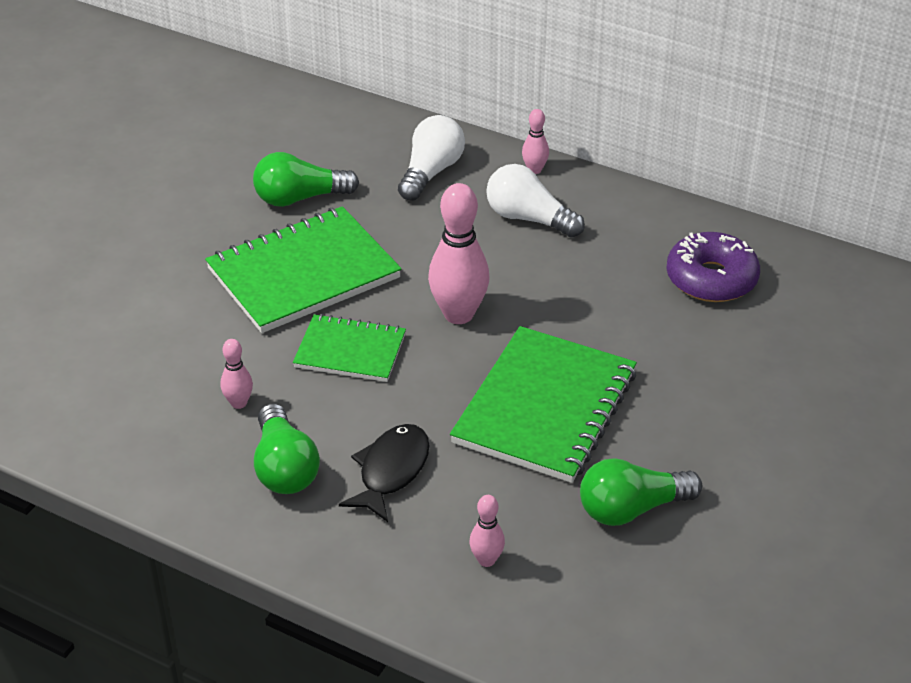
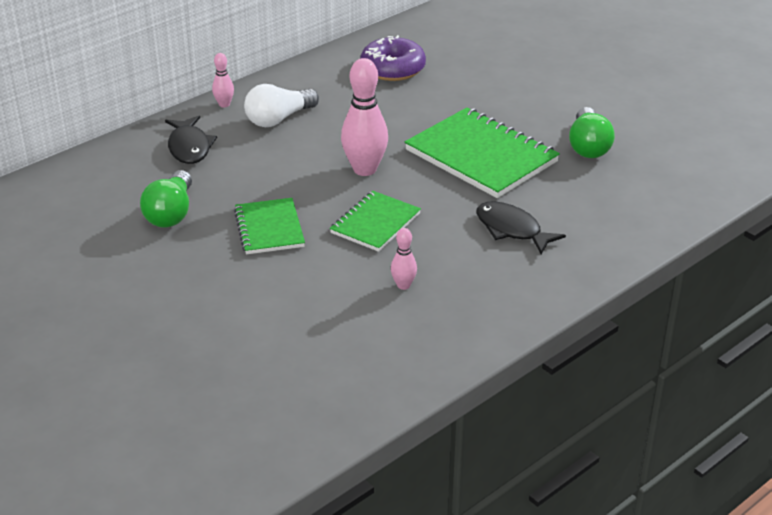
camera: 70 degrees left, 5 degrees down
(284, 468) = (485, 275): green light bulb -> none
(303, 273) = (269, 228): green notebook -> green notebook, size x0.58
(431, 172) = (189, 147): white light bulb -> black fish
(486, 560) = (611, 208): pink bowling pin -> none

